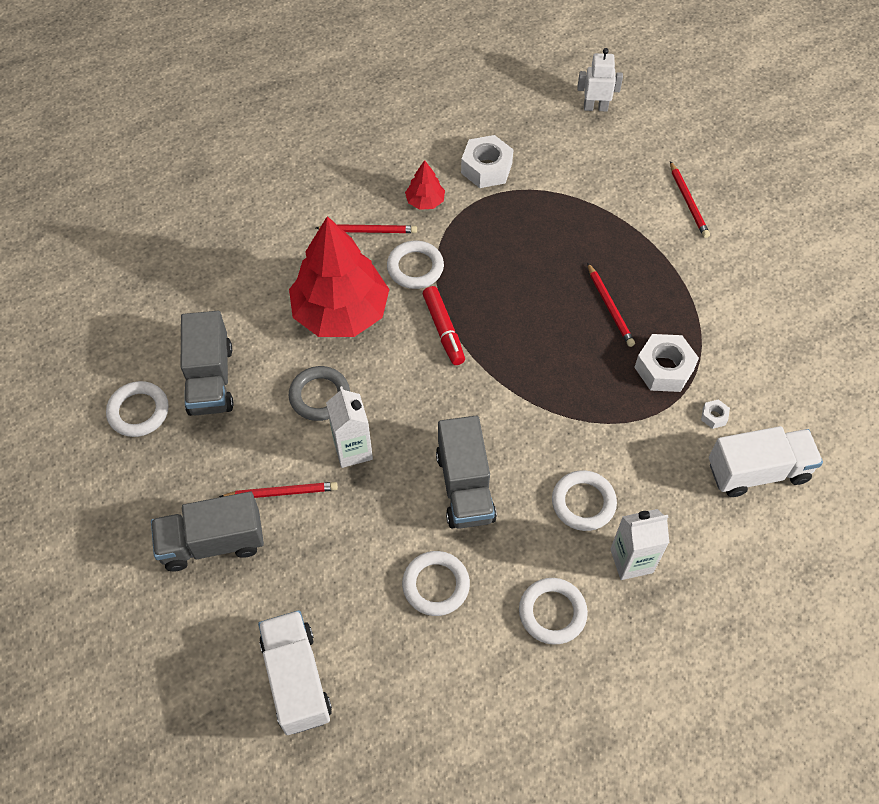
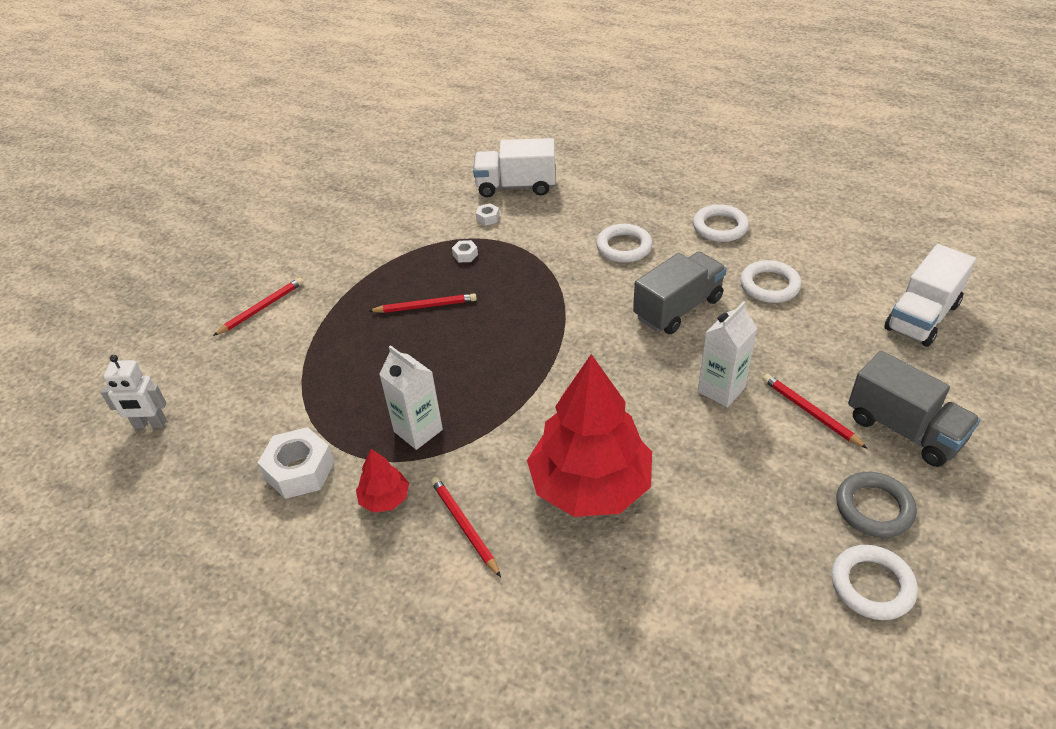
camera: 120 degrees left, 15 degrees down
(210, 379) = (771, 546): grey truck -> none
(319, 396) = (696, 444): grey ring -> grey ring (874, 508)
(415, 267) = (484, 457): white ring -> none
(443, 330) = (542, 396): red marker -> none
(595, 107) = (150, 424): white robot -> white robot turned 60 degrees counterclockwise
(609, 307) = (425, 306): red pencil -> red pencil turned 45 degrees clockwise
(631, 560) = (643, 211): white carton -> white carton (418, 430)
(664, 368) = (465, 255): white nut -> white nut, size x0.46
(758, 471) = (516, 186): white truck -> white truck turned 45 degrees counterclockwise

